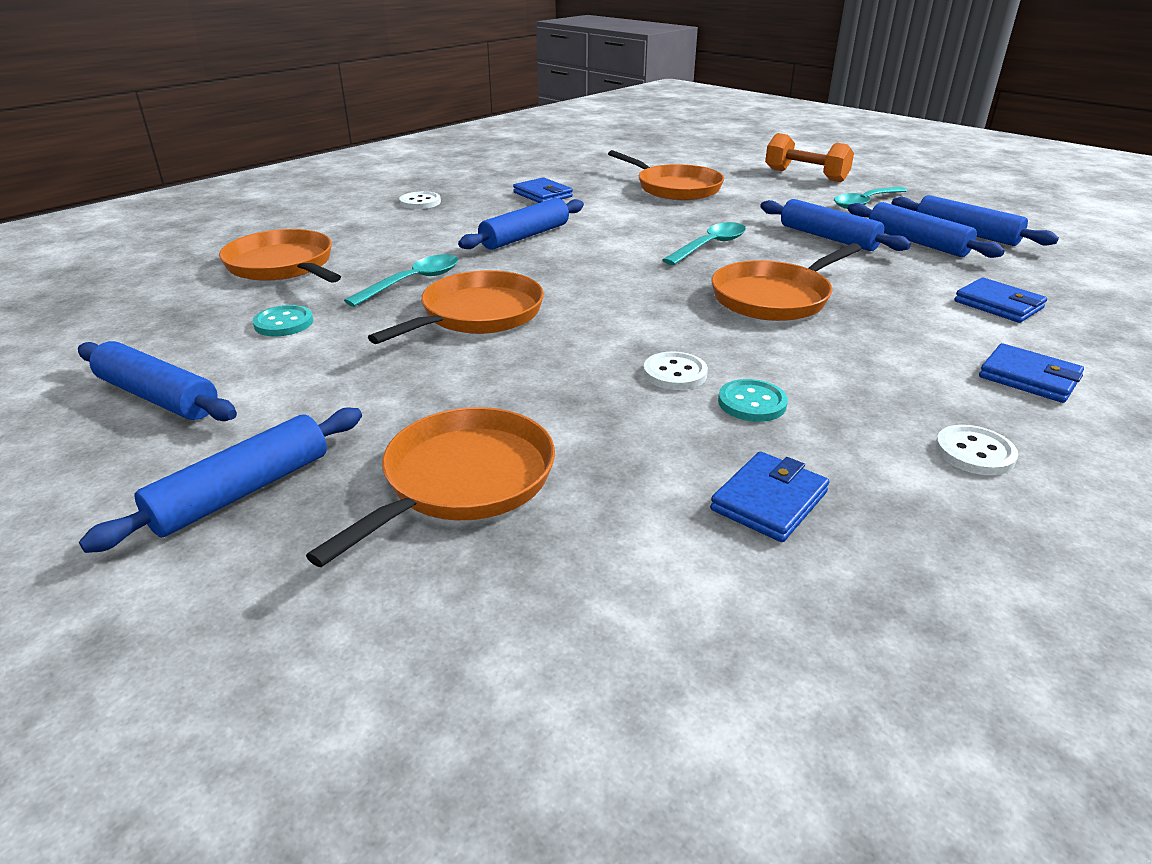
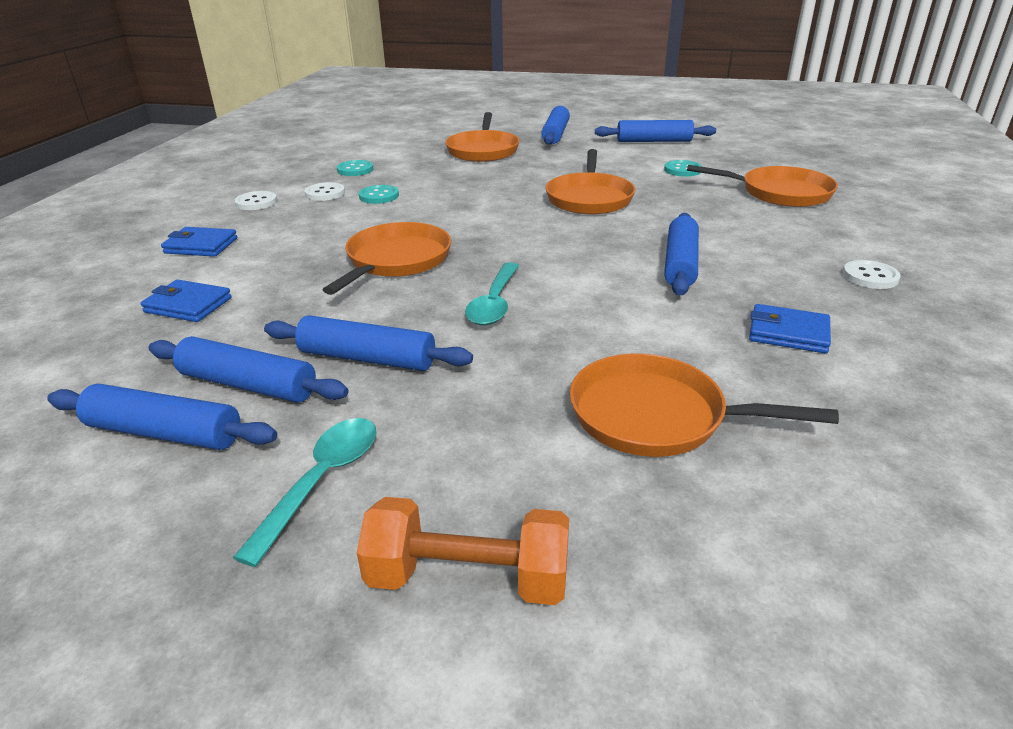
camera: 150 degrees right, 0 degrees up
(413, 282) = (672, 205): turquoise spoon -> none
(675, 373) = (431, 198): white button -> white button (325, 193)
(769, 501) = (355, 170): blue wallet -> turquoise button

